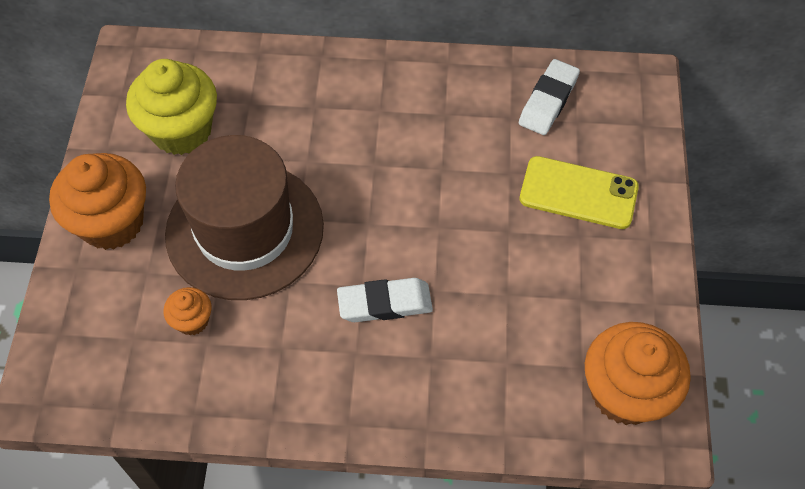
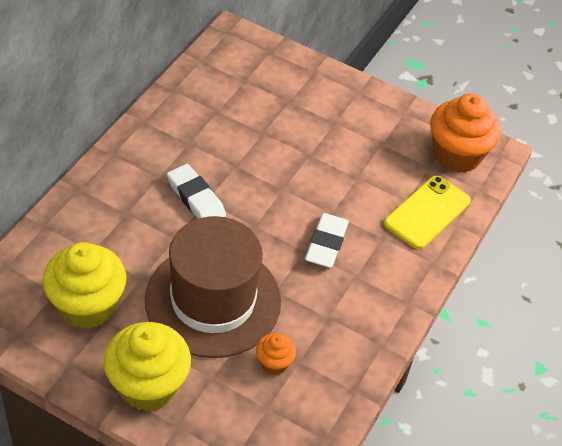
camera: 70 degrees left, 10 degrees down
(112, 222) = (148, 386): orange cupcake -> yellow cupcake
(548, 101) = (217, 86): white eraser -> white eraser (196, 198)
(578, 193) = (302, 107): yellow phone -> yellow phone (427, 212)

